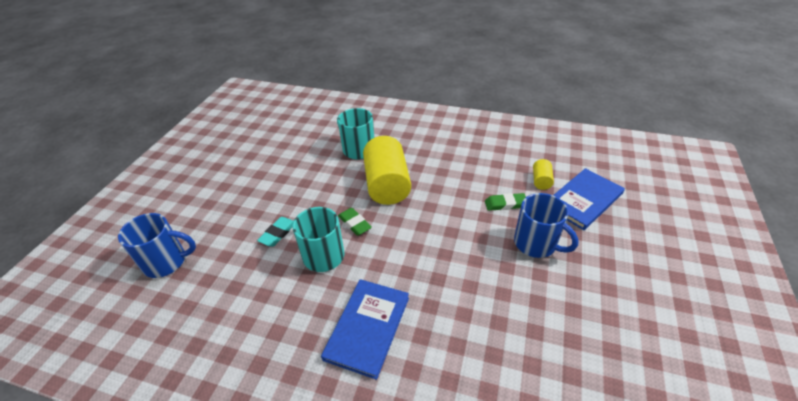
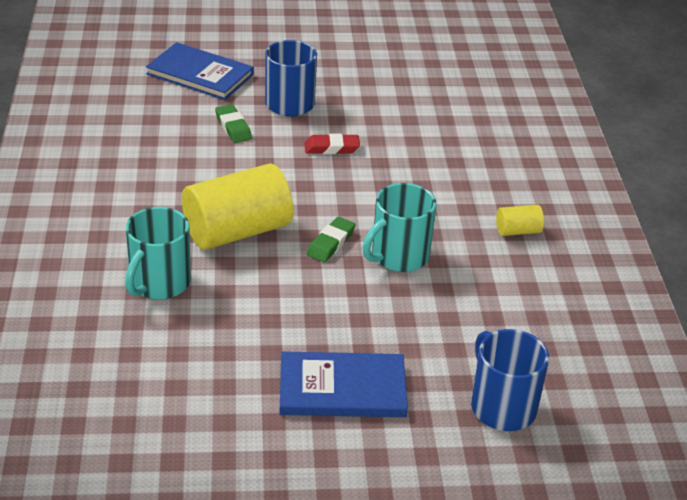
camera: 115 degrees left, 5 degrees down
(278, 233) = (388, 311): turquoise eraser -> none
(367, 327) = (471, 197): blue book -> blue book (342, 388)
(465, 253) = (331, 148): none -> red eraser
(541, 181) = (174, 104): yellow cylinder -> yellow cylinder (517, 231)

